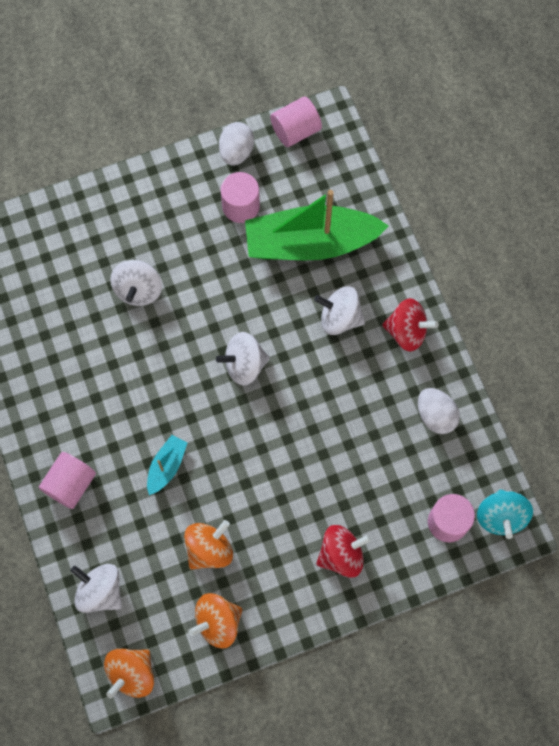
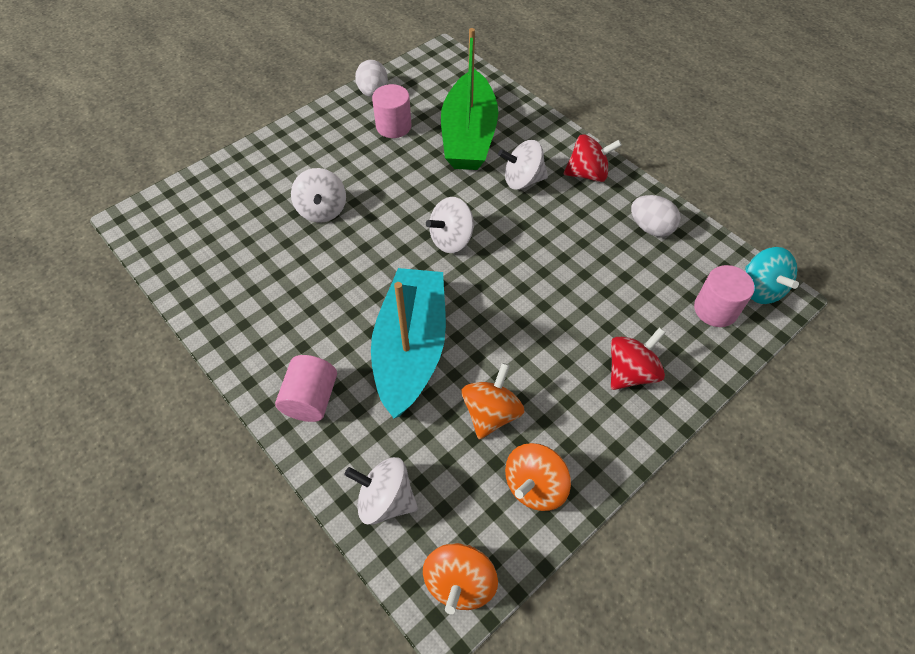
camera: 20 degrees left, 15 degrees down
(166, 466) = (411, 349): turquoise boat -> turquoise boat, size x2.31
(295, 131) = (418, 68): pink cylinder -> none
(311, 243) = (469, 135): green boat -> green boat turned 60 degrees counterclockwise

